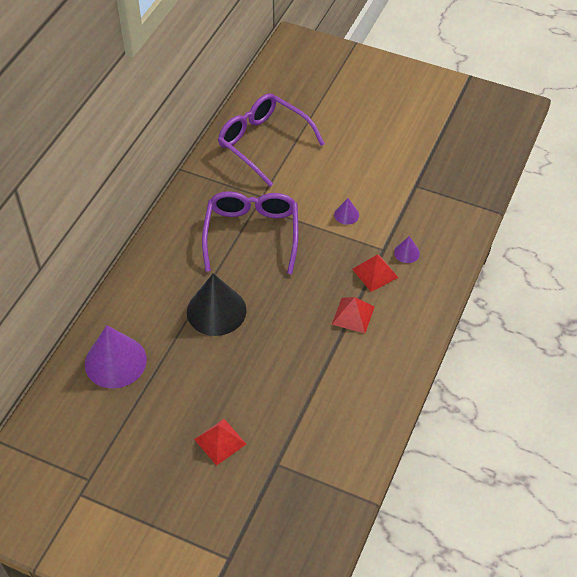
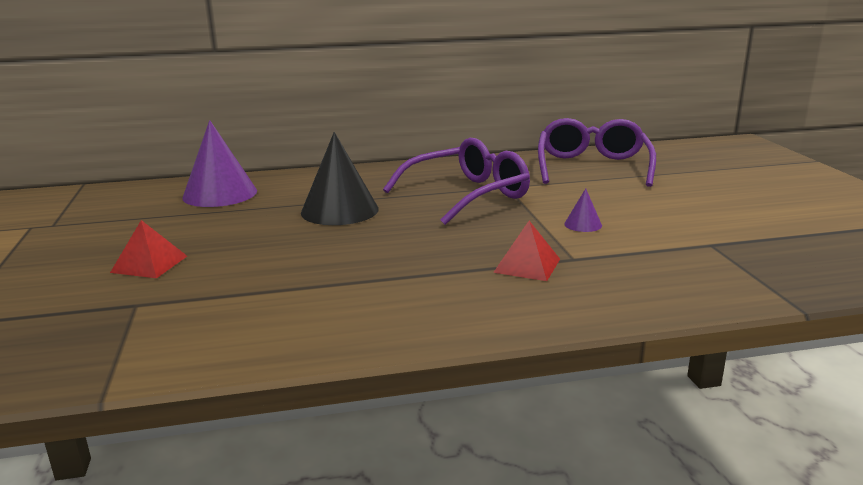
camera: 55 degrees right, 30 degrees down
(353, 315) = (437, 274): red pyramid -> none
(406, 252) = (596, 273): purple cone -> none

